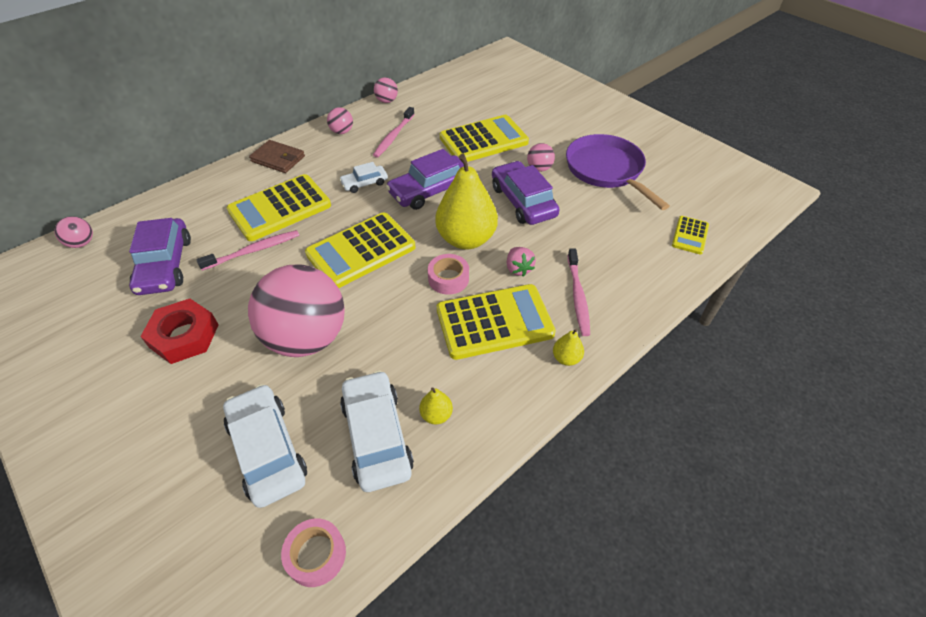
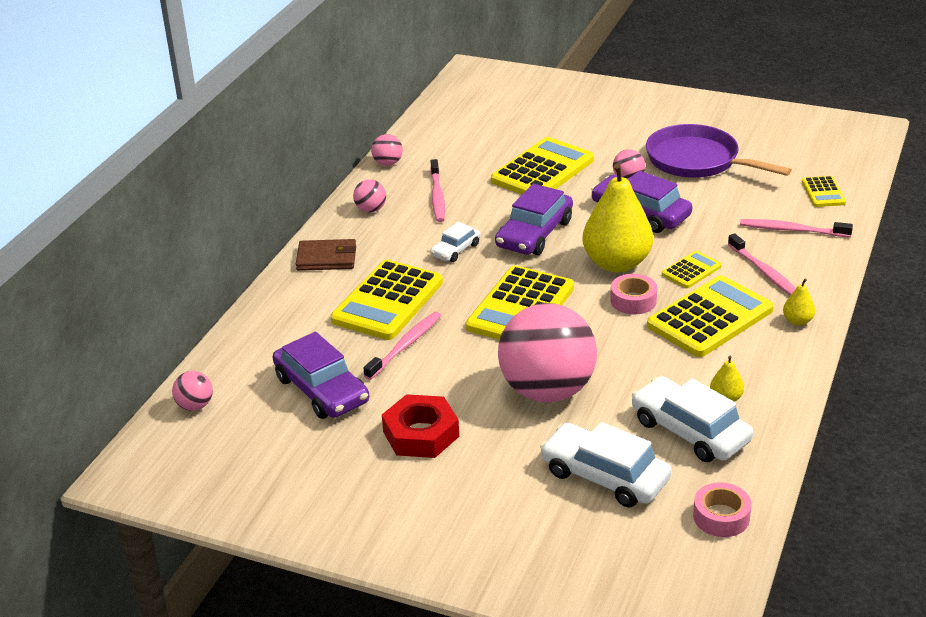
camera: 25 degrees left, 15 degrees down
(518, 269) = (691, 270): pink strawberry -> yellow calculator
(634, 262) = (791, 230): none -> pink toothbrush

